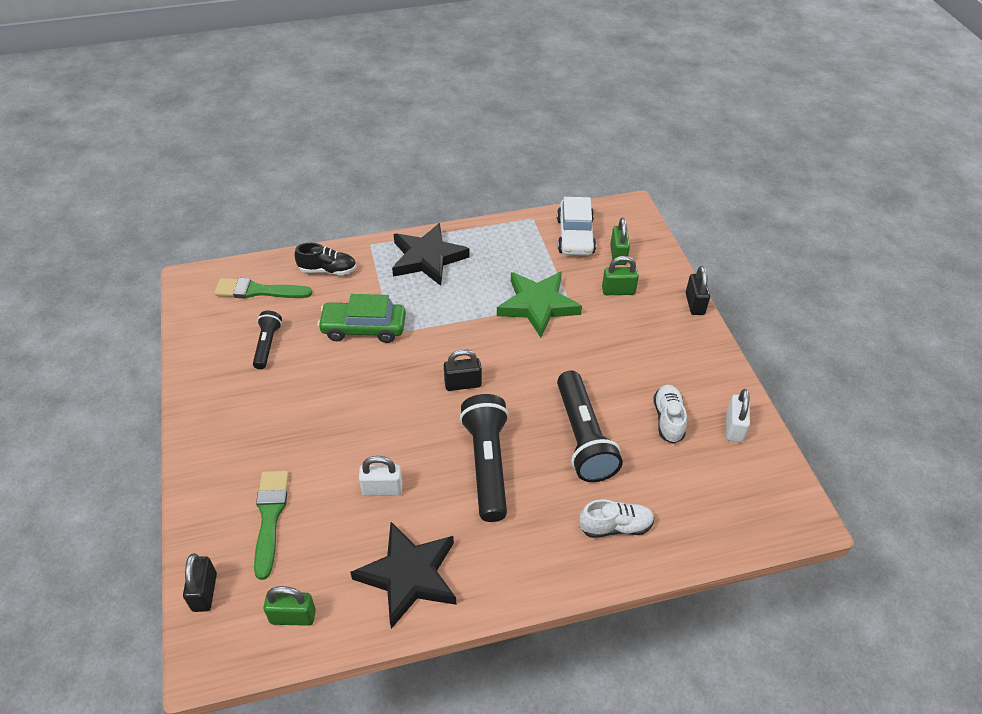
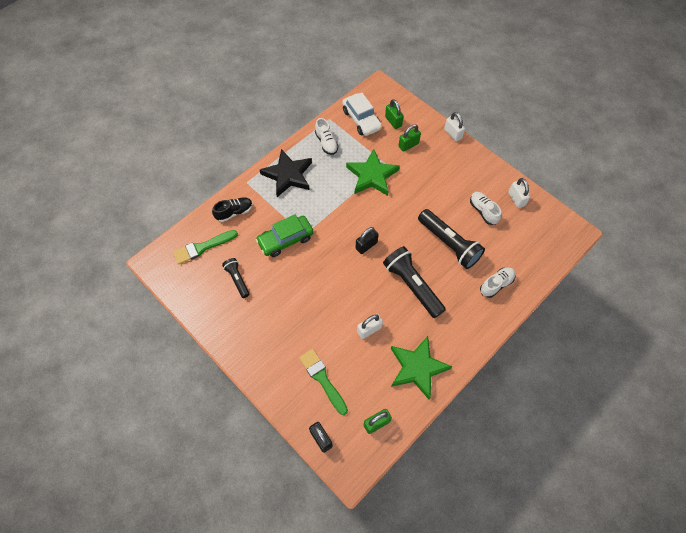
camera: 30 degrees left, 15 degrees up
(409, 576) = (417, 368): black star -> green star
(506, 243) = (326, 143): none -> white shoe
(694, 304) = (452, 134): black padlock -> white padlock

